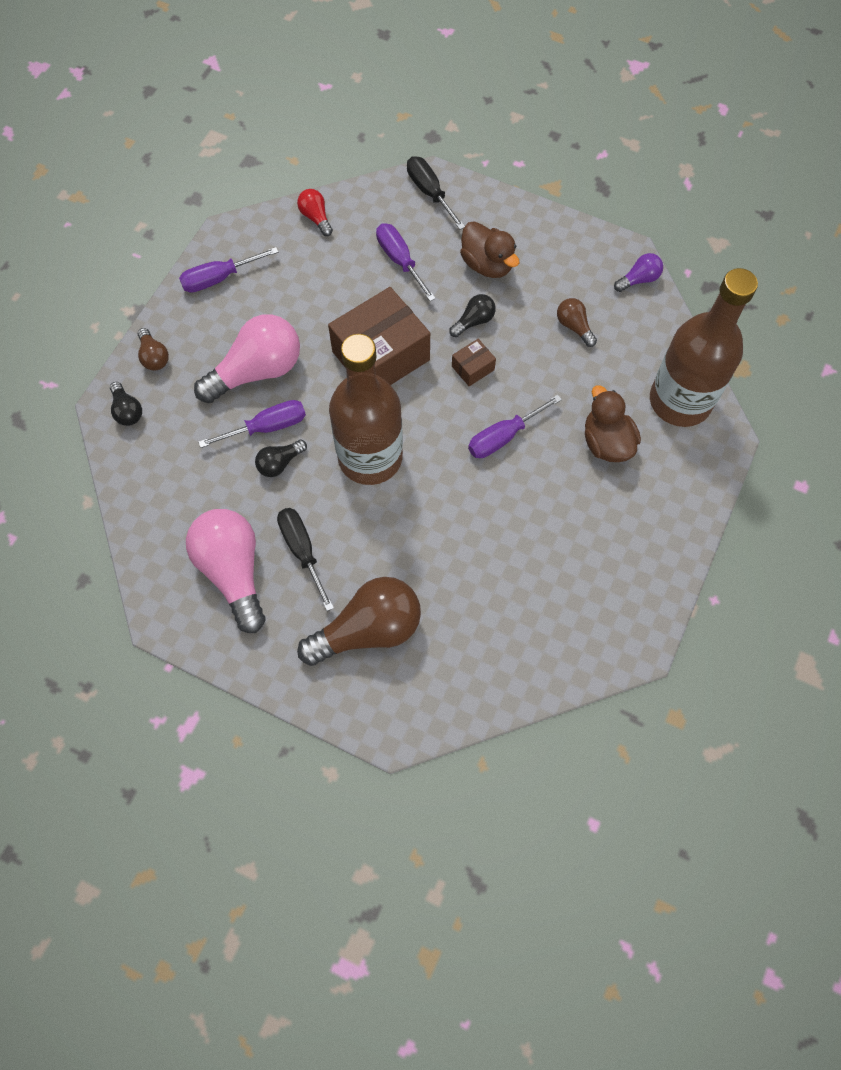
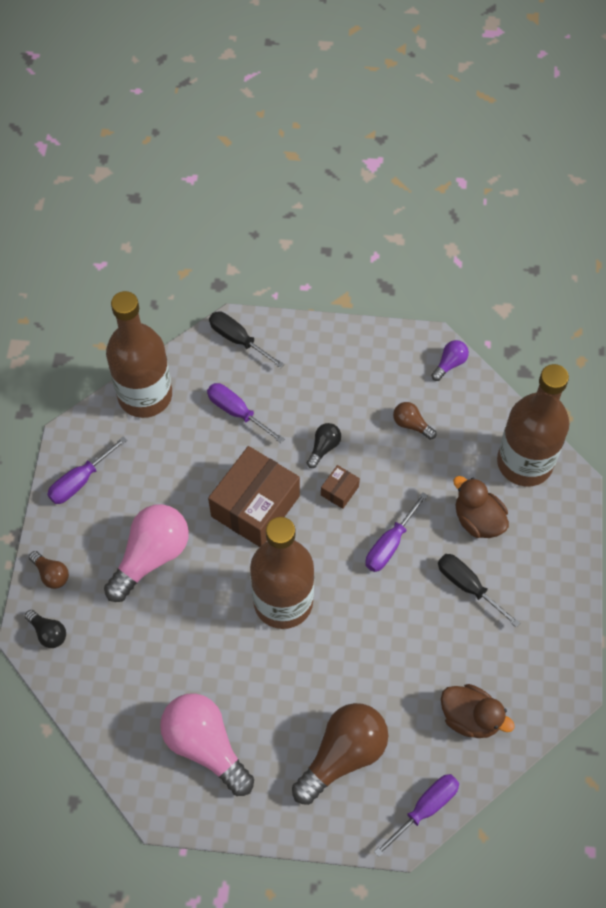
camera: 20 degrees left, 5 degrees down
(267, 427) = (181, 605): purple screwdriver -> purple screwdriver (425, 809)
(280, 463) = (206, 634): black light bulb -> none
(302, 551) = (258, 706): black screwdriver -> black screwdriver (468, 586)
(316, 218) = (145, 395): red light bulb -> brown bottle
(487, 264) = (315, 391): brown duck -> brown duck (470, 718)

